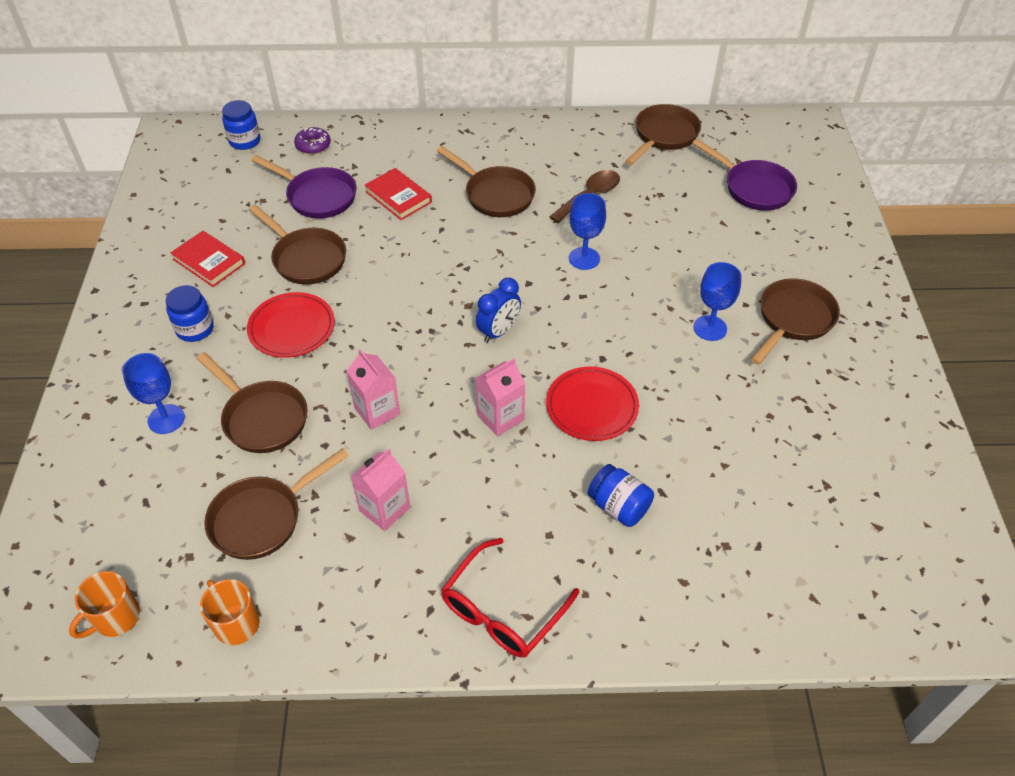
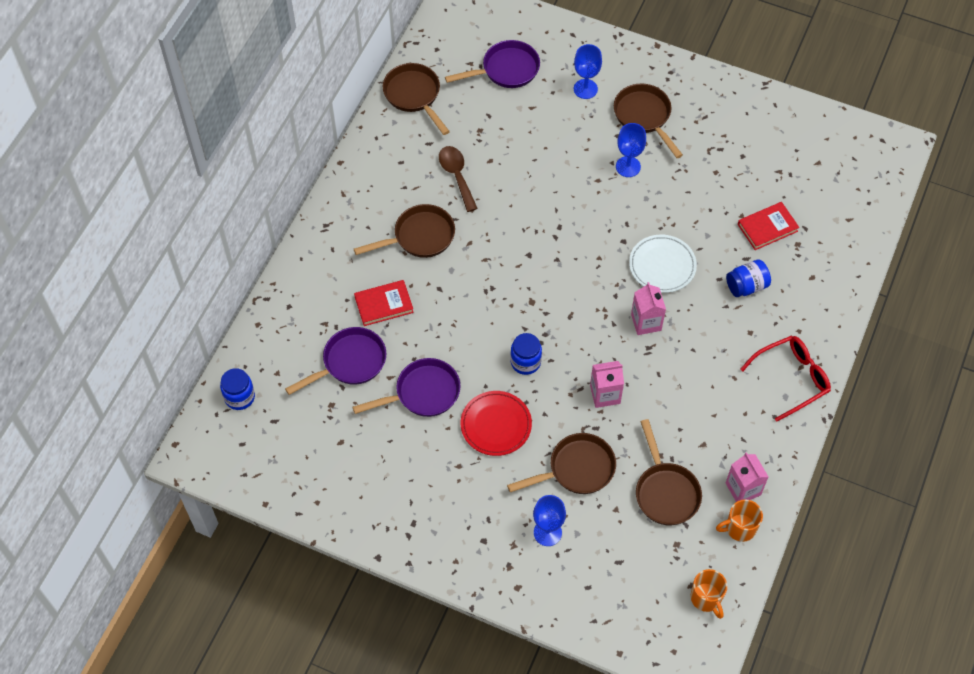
camera: 65 degrees left, 10 degrees up
(195, 329) = (463, 492): blue jar -> blue jar (525, 362)
(209, 261) = (388, 464): red book -> red book (767, 227)
(306, 258) = (422, 393): brown pan -> purple pan
(313, 145) = (278, 345): purple donut -> none
(384, 509) = (690, 417): pink carton -> pink carton (743, 489)
(498, 331) = (567, 292): blue clock -> none
(502, 610) = (791, 378): red glasses -> red glasses turned 90 degrees counterclockwise
(584, 258) = (522, 209): blue goblet -> blue goblet (585, 89)
(592, 406) = (662, 266): red plate -> white plate

